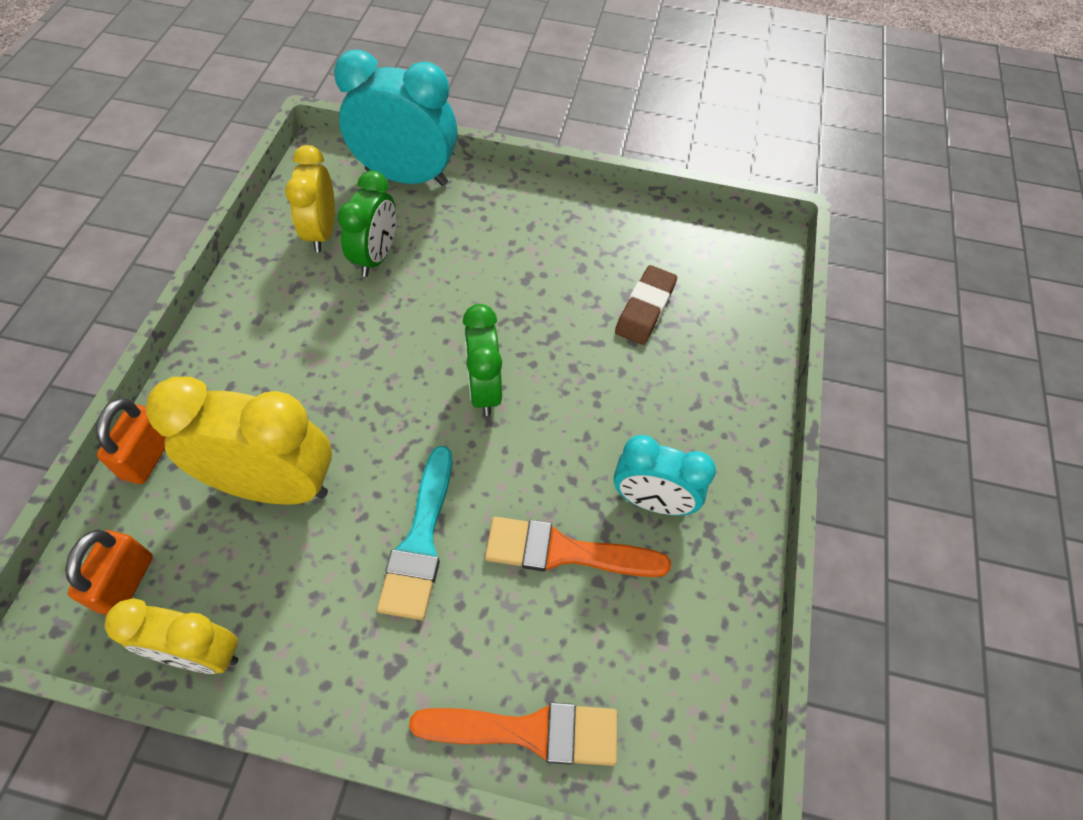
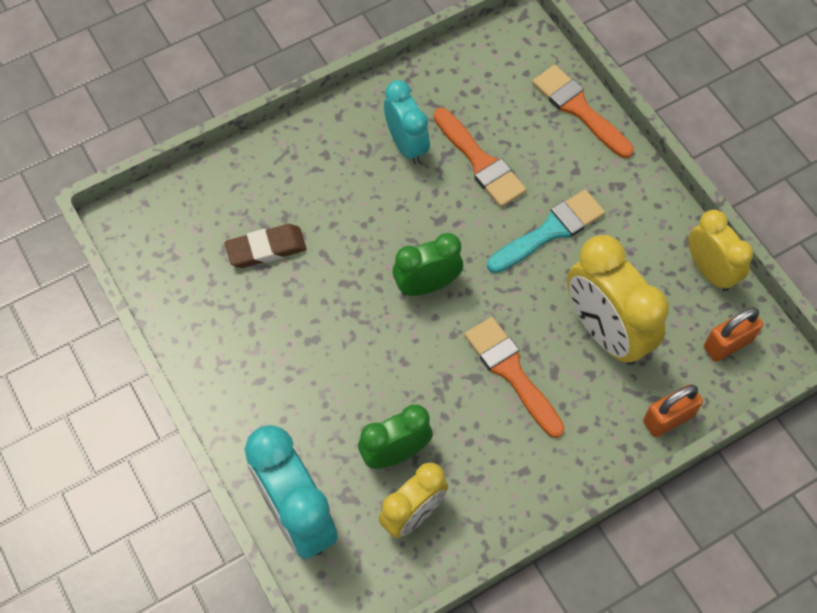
camera: 130 degrees left, 5 degrees up
(336, 380) = (511, 372): none -> orange brush
(484, 389) = (427, 285): green clock -> green clock turned 150 degrees counterclockwise

